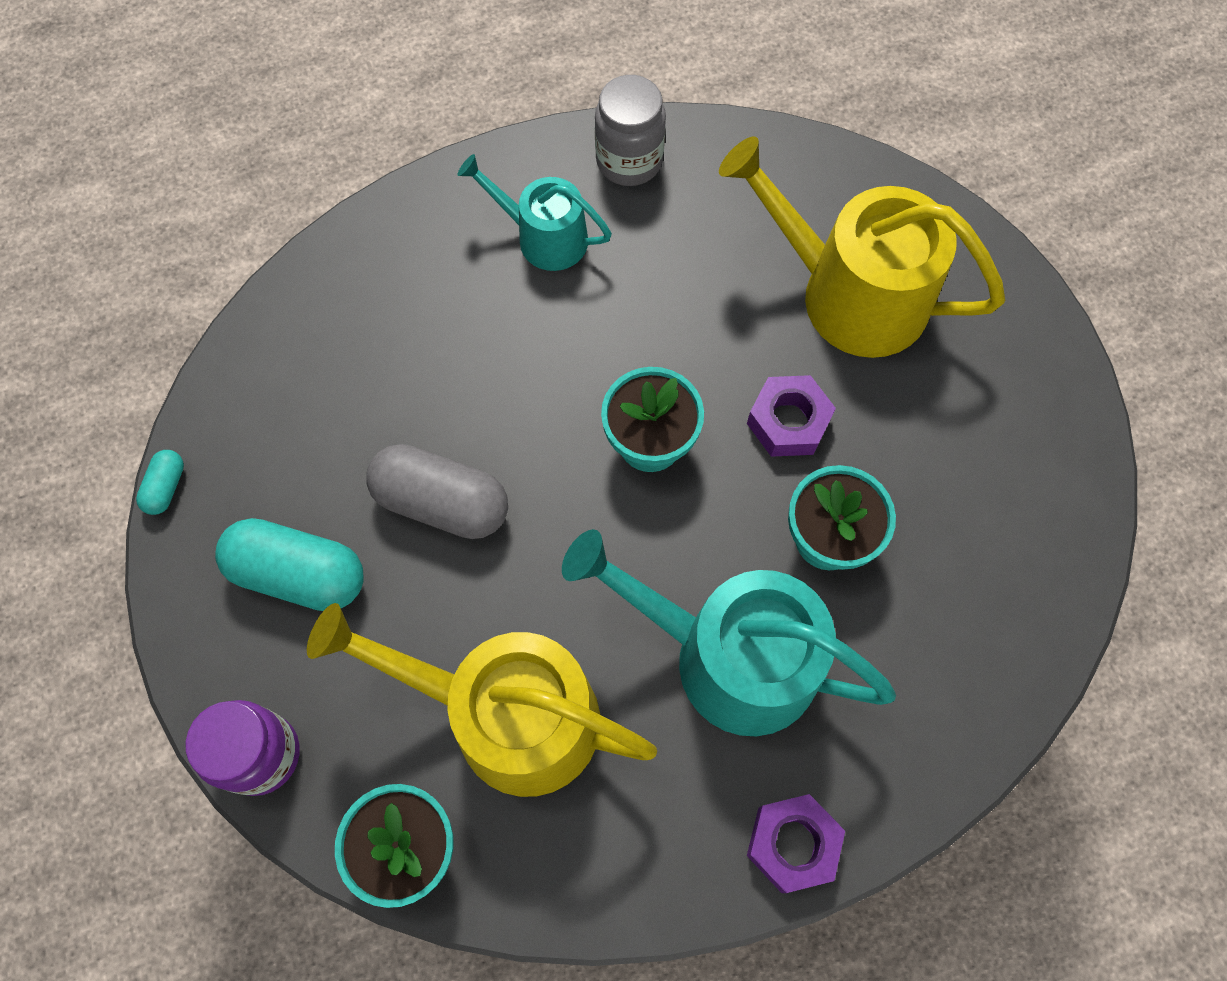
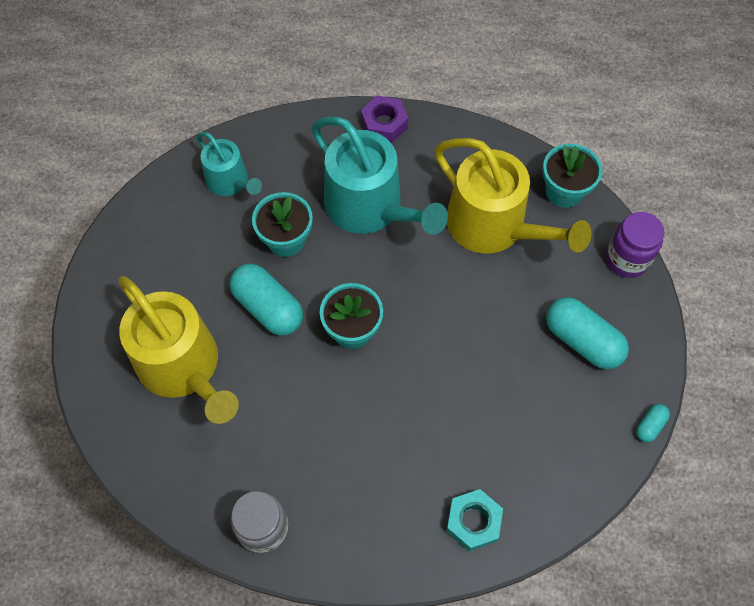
camera: 155 degrees left, 5 degrees down
(375, 269) = (473, 522): none -> turquoise nut
(442, 503) = (487, 346): grey capsule -> none
(544, 237) = (350, 494): turquoise watering can -> turquoise watering can (230, 182)
(788, 422) = (268, 307): purple nut -> turquoise capsule

